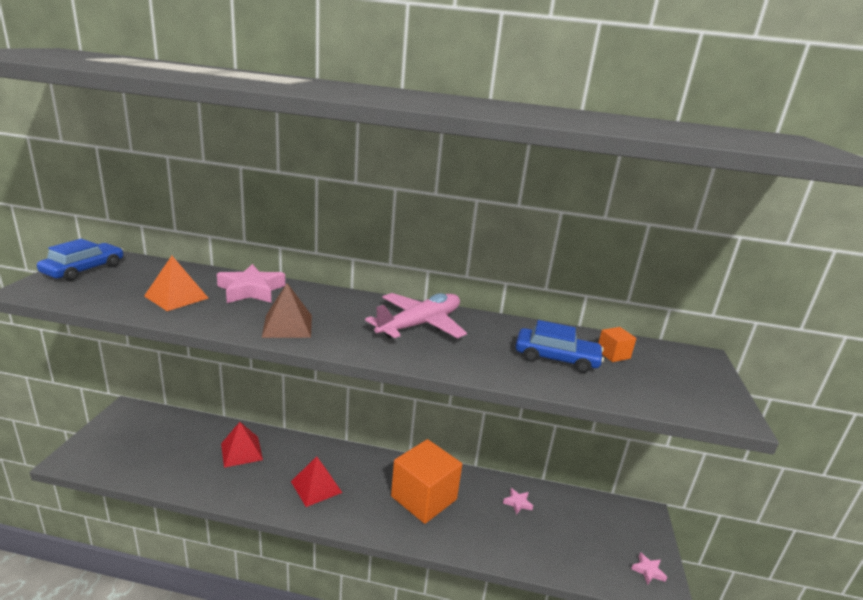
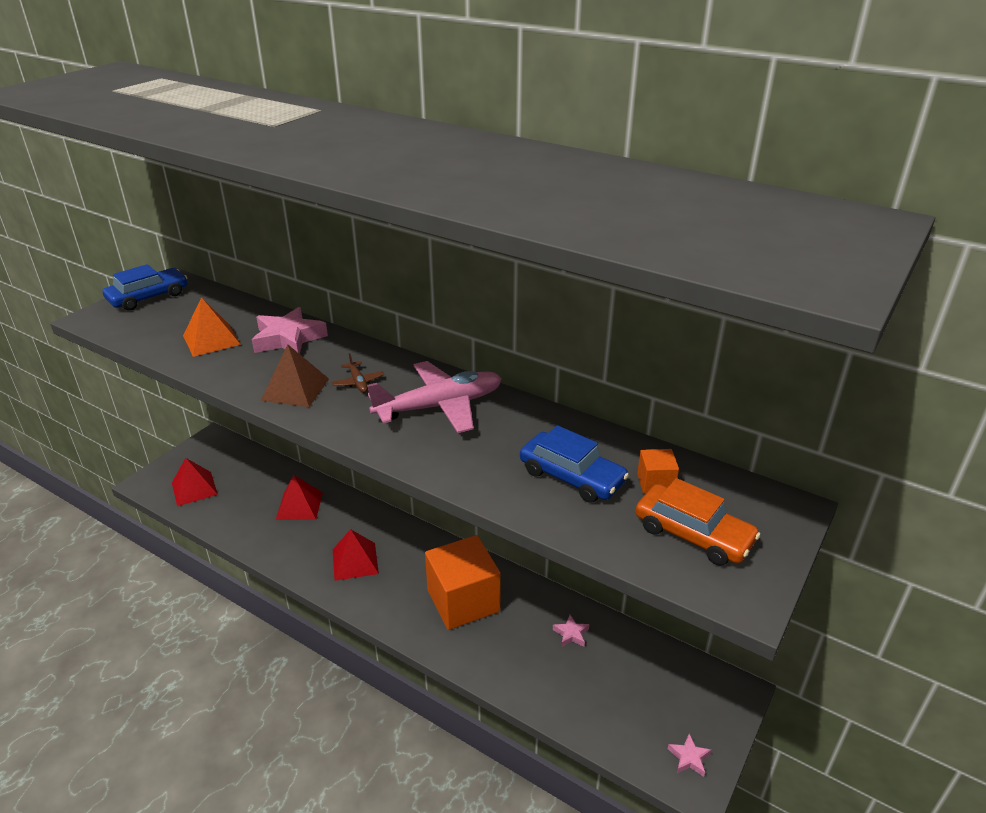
camera: 25 degrees right, 10 degrees up
(126, 456) = (194, 488): none -> red pyramid
(339, 315) = (358, 382): none -> brown plane
(665, 382) = (693, 534): none -> orange car

